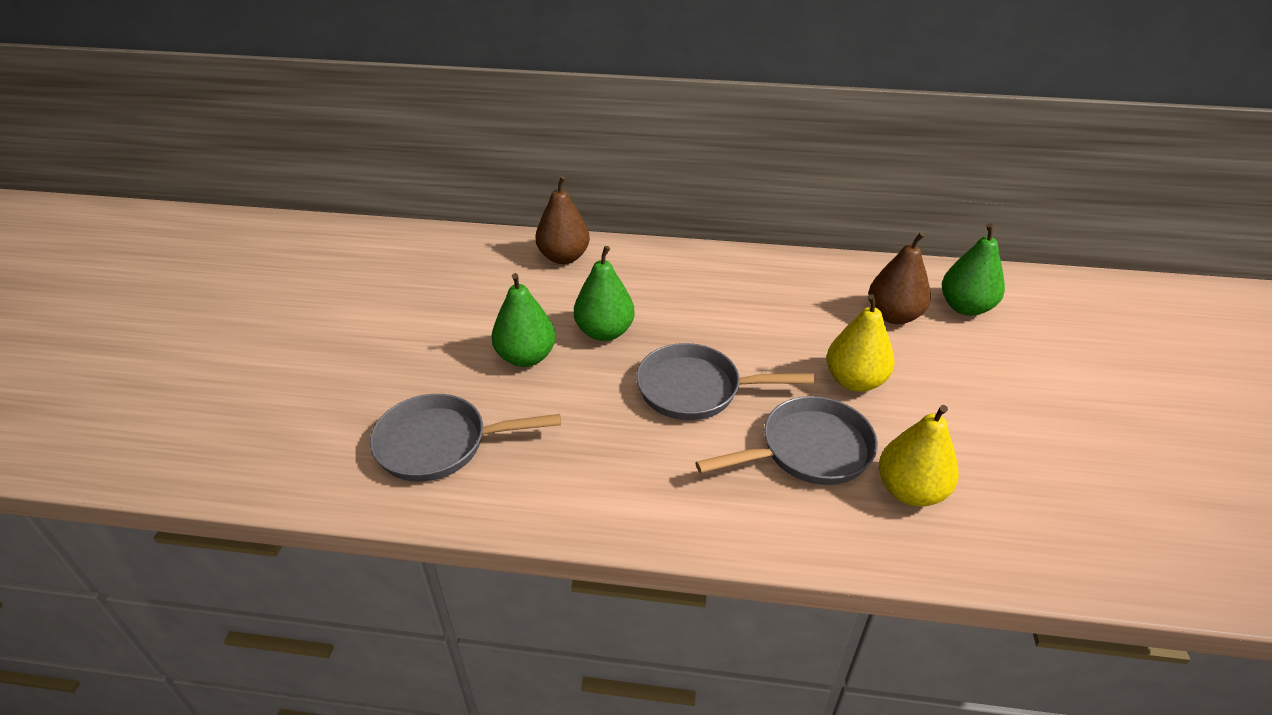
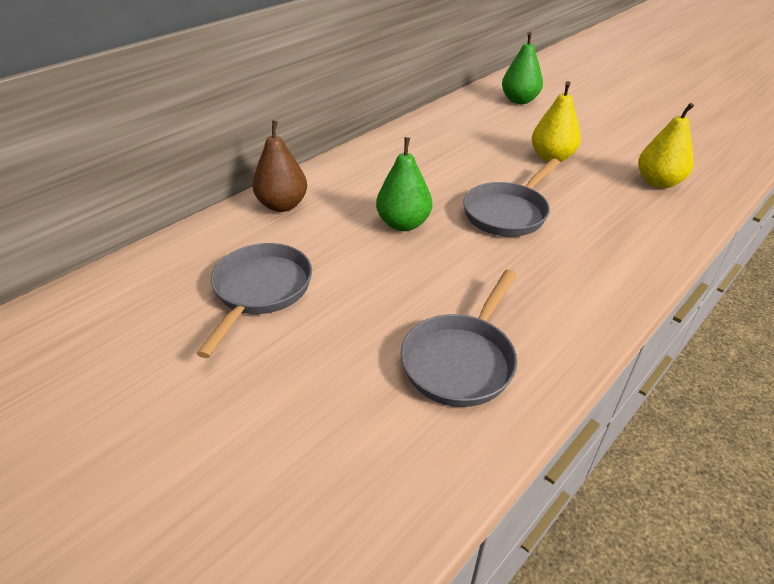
camera: 55 degrees left, 0 degrees up
(526, 357) = (393, 272): green pear -> none
(809, 450) = (601, 198): grey pan -> grey pan (260, 291)
(893, 316) = (504, 121): brown pear -> none

